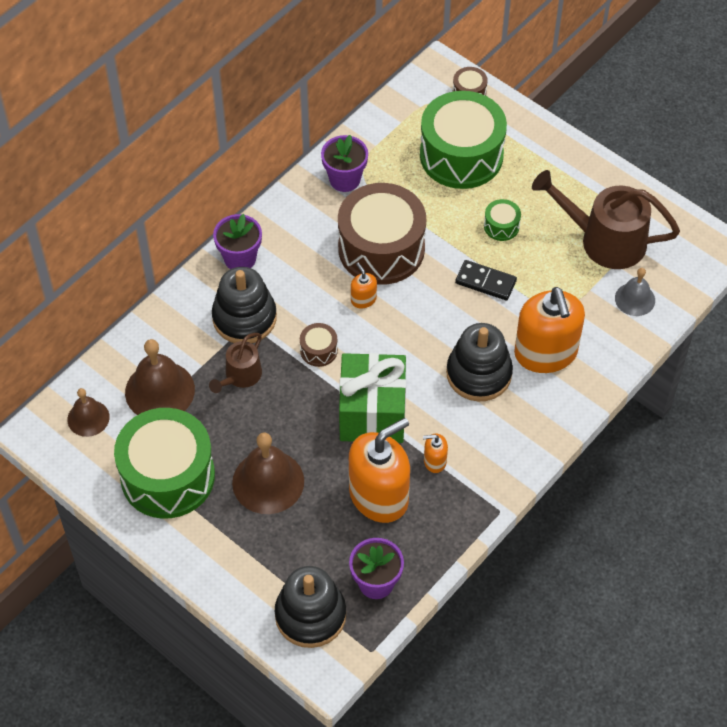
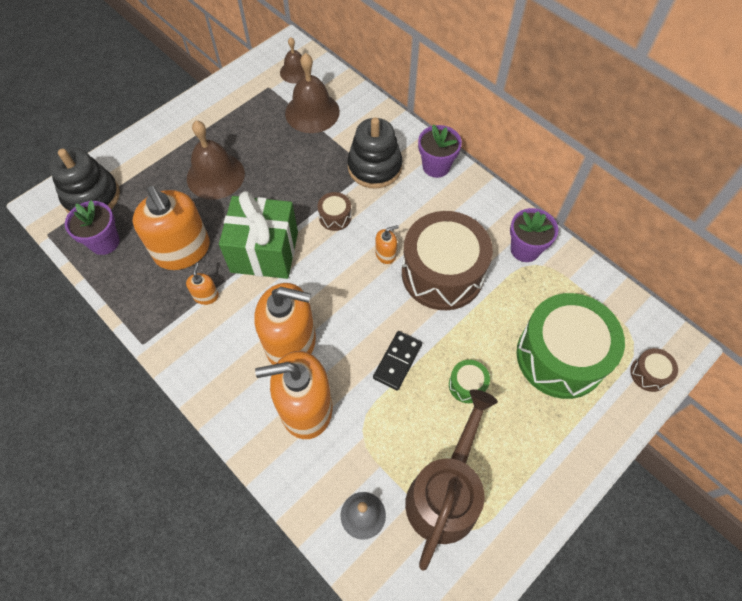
camera: 95 degrees right, 5 degrees up
(168, 476) = (235, 115): green drum -> none
(240, 376) = (317, 162): brown watering can -> none
(479, 374) = (291, 342): black stacking toy -> orange soap dispenser

